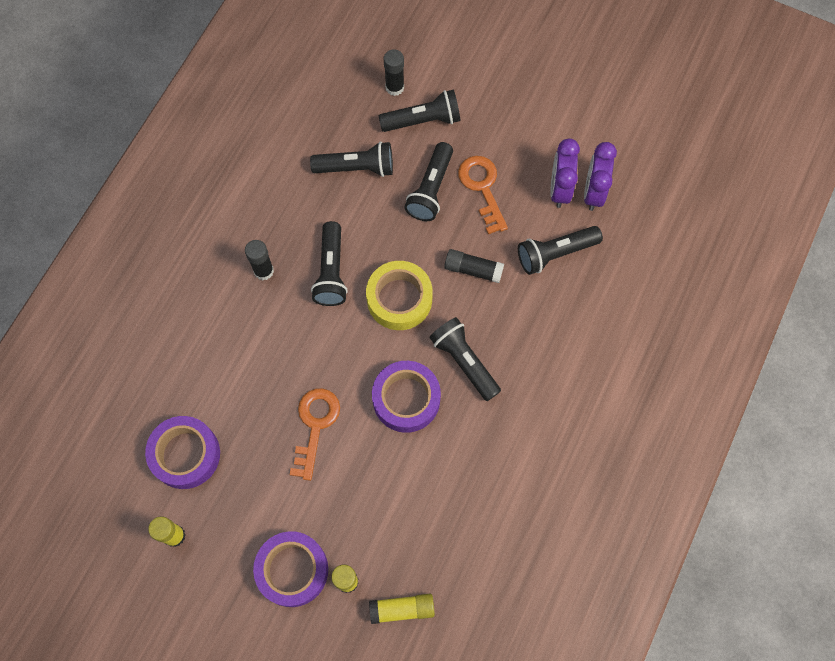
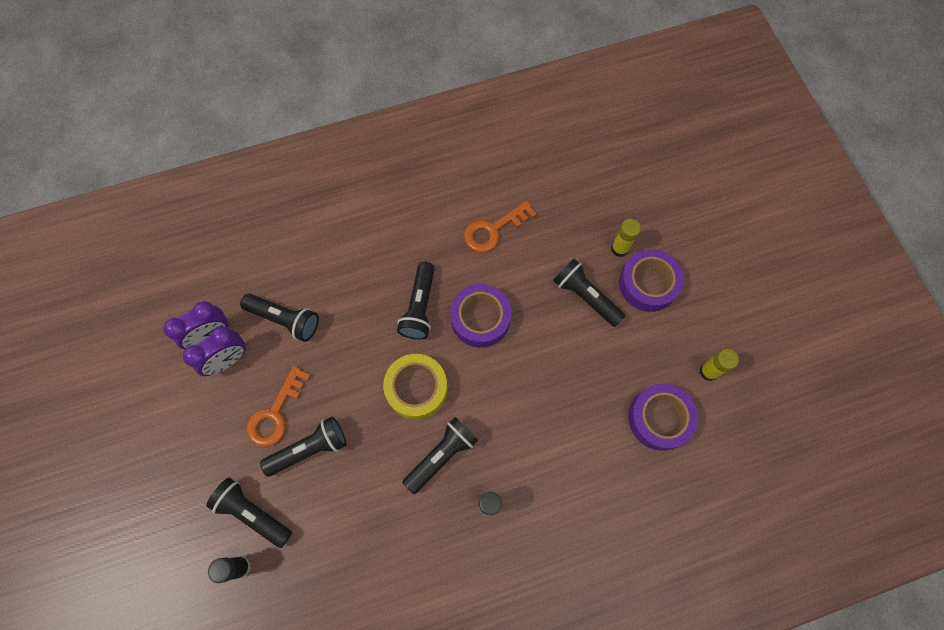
camera: 135 degrees left, 0 degrees up
(315, 426) = (555, 357): orange key -> orange key (493, 230)
(357, 167) = (341, 523): black flashlight -> black flashlight (585, 296)
(402, 609) = (600, 207): yellow glue stick -> none
(473, 269) = (347, 361): black glue stick -> none

